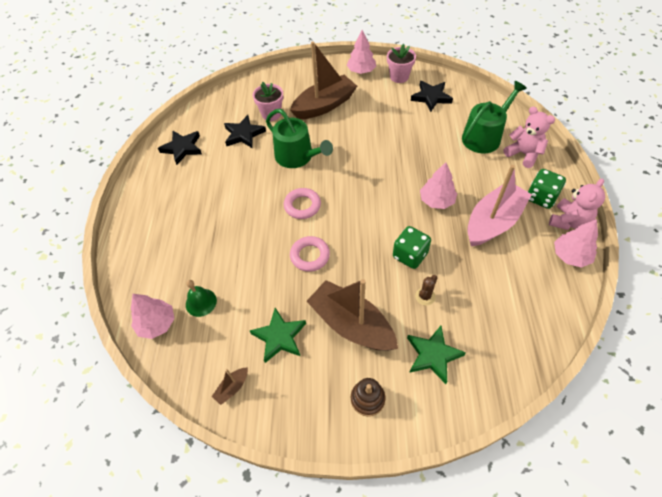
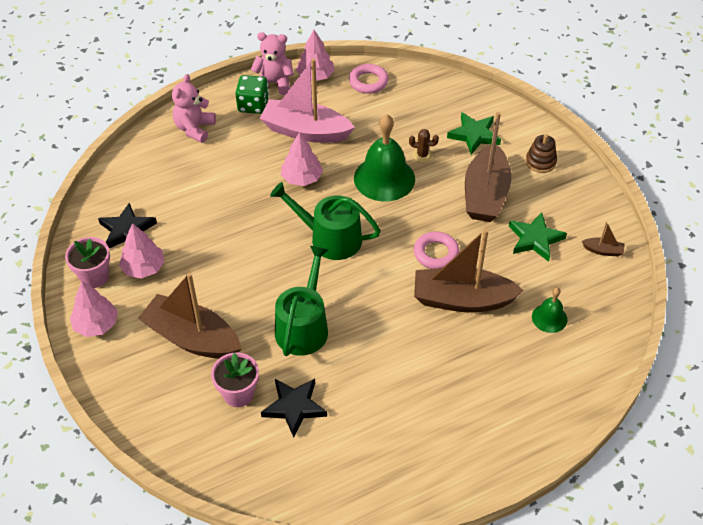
camera: 120 degrees left, 5 degrees down
(157, 323) = (597, 342): pink tree -> pink tree (143, 268)
(182, 148) = (359, 470): black star -> none
(257, 252) = (462, 300): none -> brown boat
(302, 206) = (376, 288): pink ring -> pink ring (368, 82)
(410, 255) = (384, 178): green dice -> green bell
(484, 136) = (180, 165): green watering can -> green watering can (329, 238)

